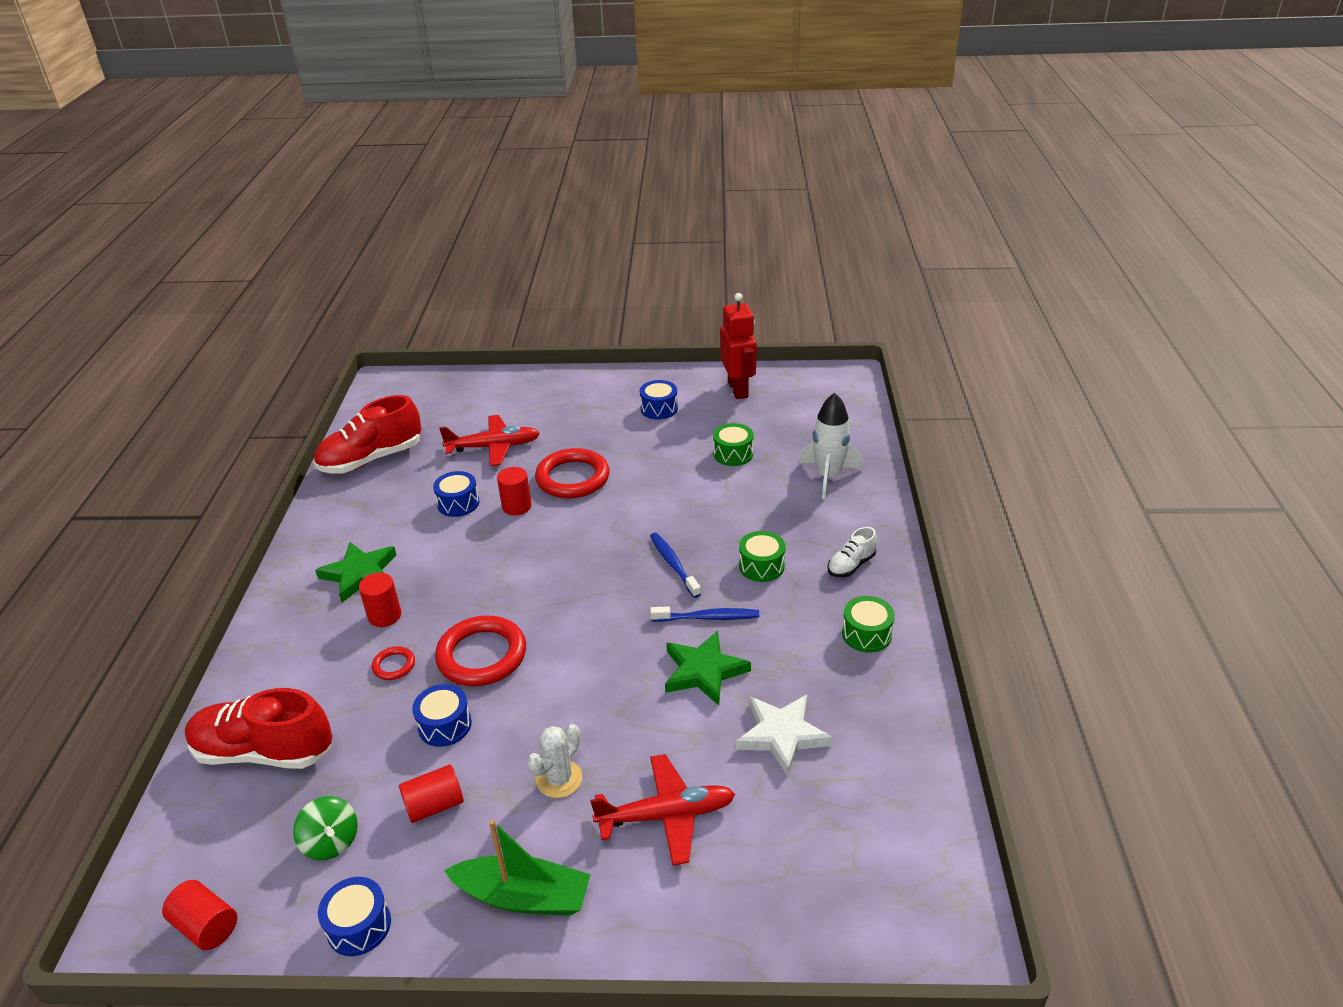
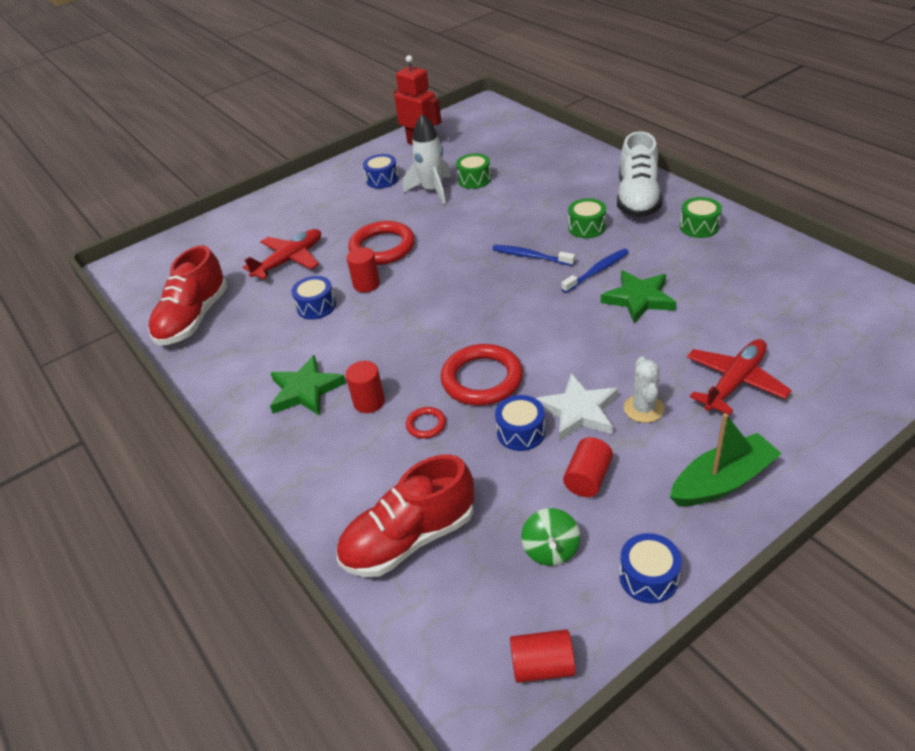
camera: 35 degrees left, 5 degrees up
(331, 842) = (551, 550): green spinning top -> green spinning top turned 75 degrees clockwise
(782, 735) = (732, 302): white star -> white star (579, 411)
(828, 477) = (554, 162): white rocket -> white rocket (432, 190)
(851, 565) = (637, 199): white shoe -> white shoe, size x2.00

